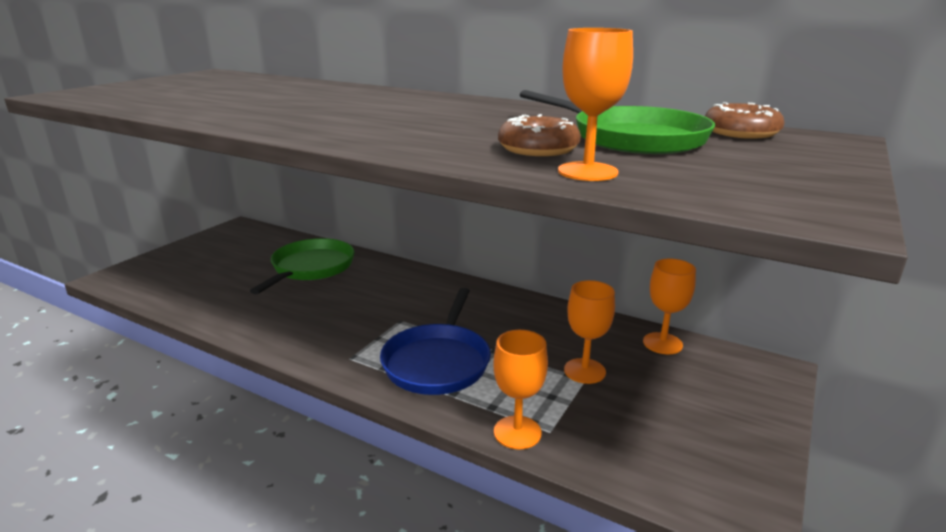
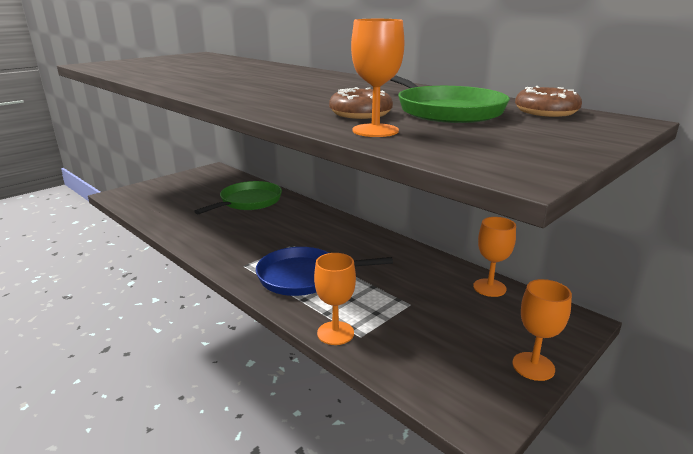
camera: 15 degrees right, 0 degrees up
(438, 362) = (304, 277): blue pan -> blue pan turned 60 degrees clockwise
(584, 371) = (412, 299): orange goblet -> orange goblet (533, 366)

